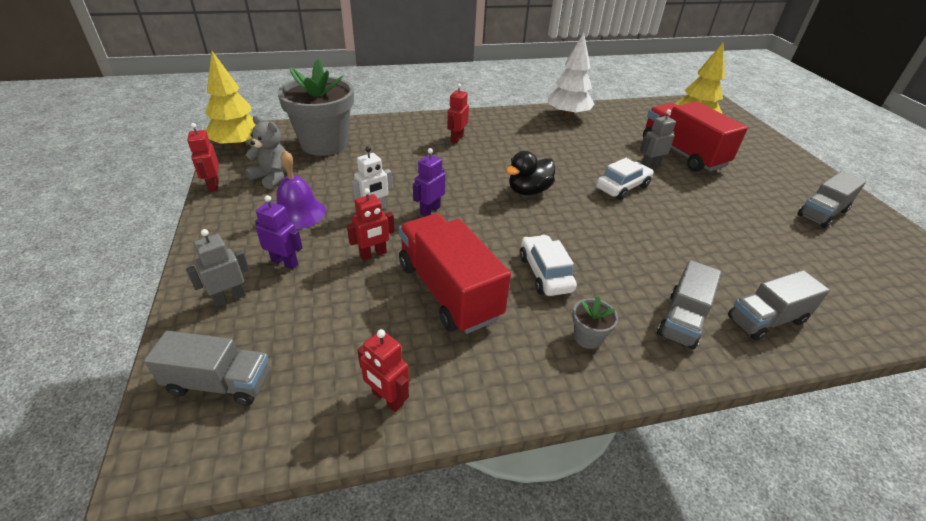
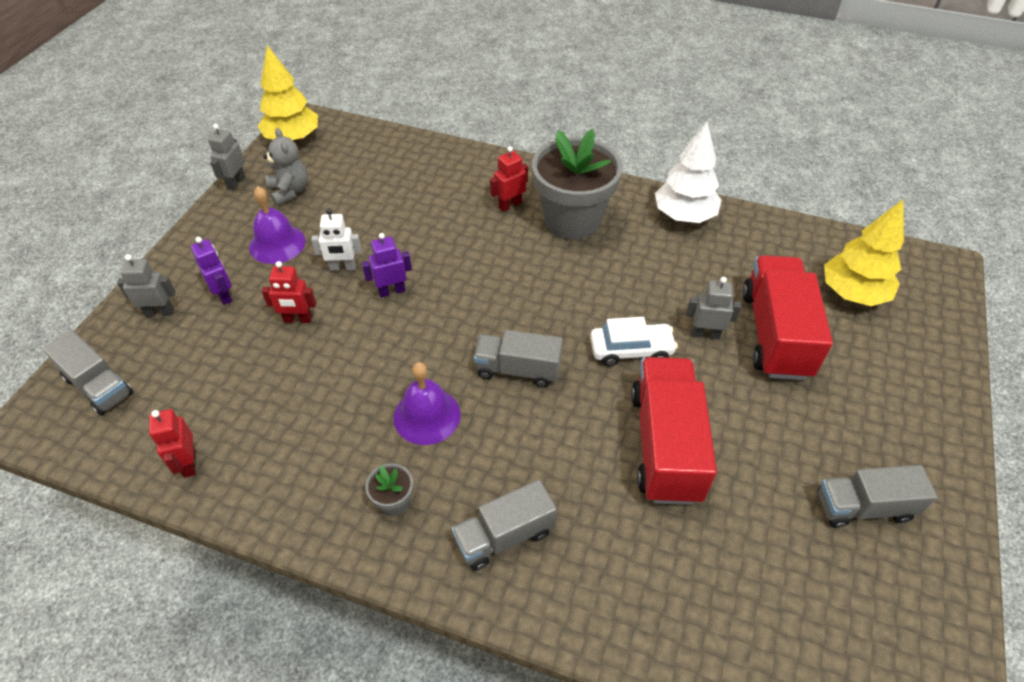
camera: 35 degrees right, 10 degrees up
(213, 185) = (236, 183): red robot -> grey robot
(324, 144) = (369, 164): grey flower pot -> grey flower pot (572, 220)
(448, 291) = (323, 390): red truck -> red truck (665, 445)
(528, 191) = (516, 309): black duck -> none
(545, 273) = (427, 416): white car -> purple bell
(766, 320) = (595, 587): grey truck -> grey truck (518, 370)

